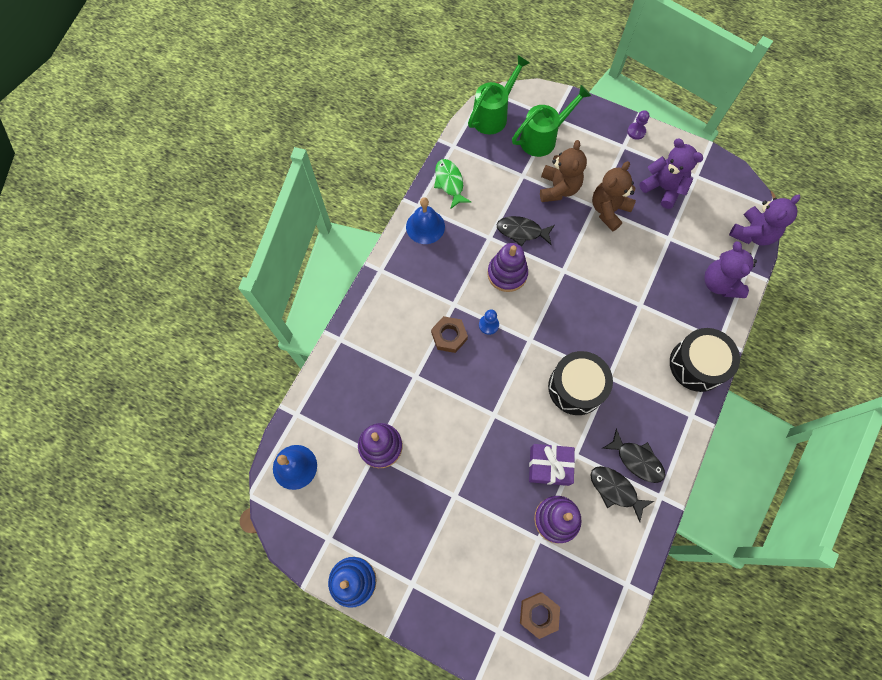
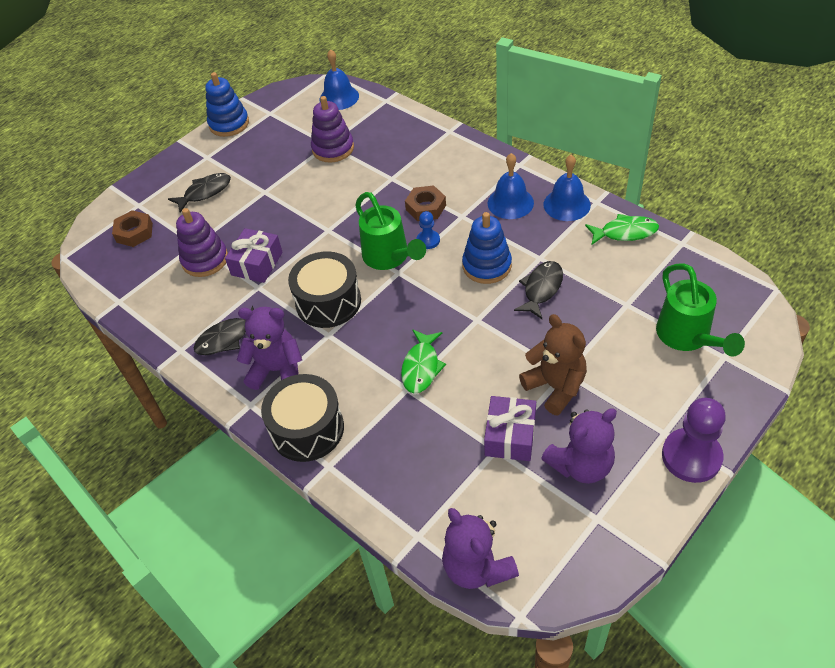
camera: 110 degrees right, 20 degrees down
(430, 269) = (510, 203): none -> blue bell
(493, 115) = (731, 289): green watering can -> green watering can (389, 257)
(507, 274) = (487, 266): purple stacking toy -> blue stacking toy
(558, 188) = (600, 338): brown teddy bear -> none
(615, 490) = (207, 312): black fish -> black fish (205, 192)
(618, 299) = (421, 367): none -> green fish
(636, 131) = (691, 456): purple pawn -> purple pawn, size x1.97
(656, 231) = (510, 436): none -> purple gift
(720, 283) = (408, 492): purple teddy bear -> purple teddy bear (277, 370)

